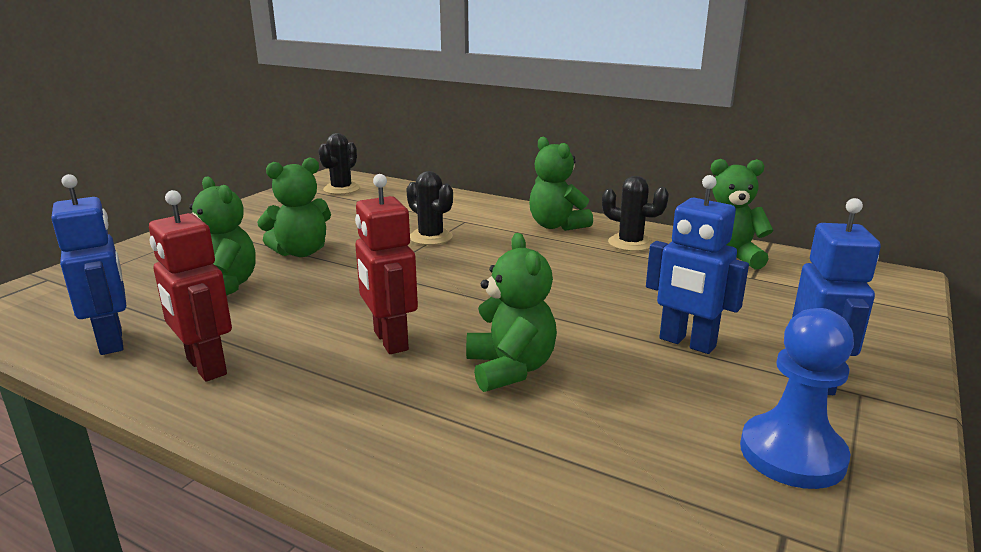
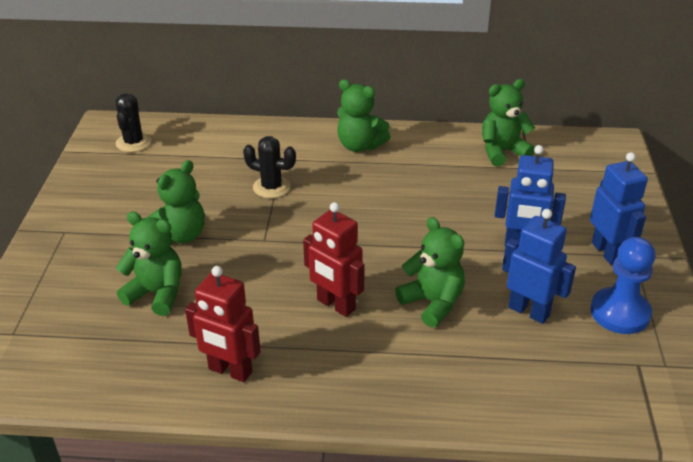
camera: 25 degrees left, 15 degrees up
(112, 341) = (131, 373): blue robot -> blue robot (529, 311)
(630, 243) = (427, 152): black cactus -> none

